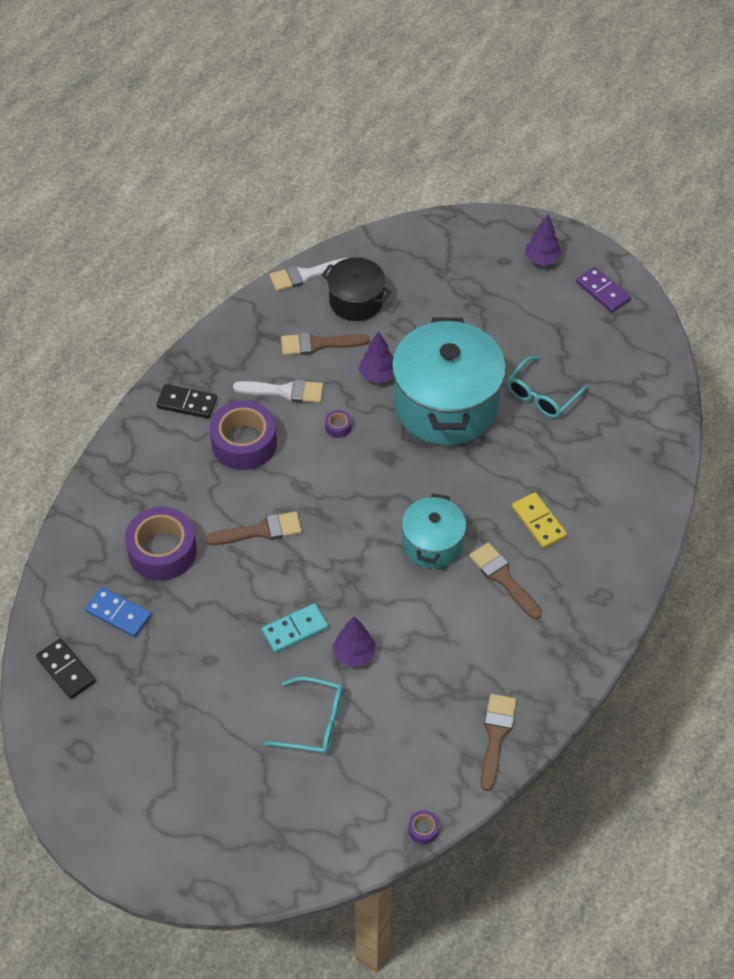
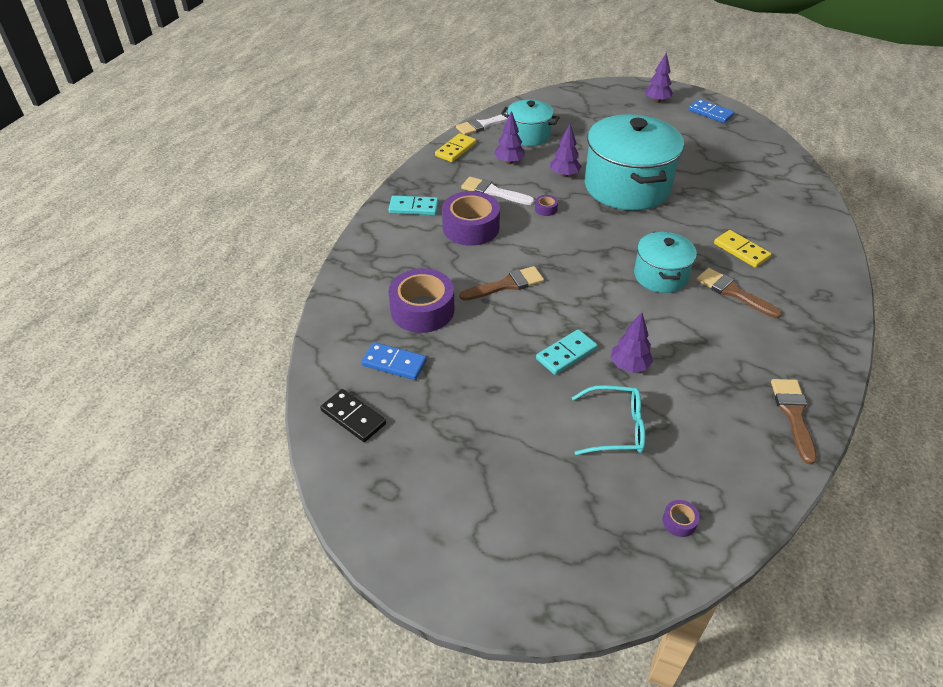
camera: 10 degrees left, 10 degrees down
(187, 403) = (413, 207): black domino -> turquoise domino
(259, 315) = (456, 150): none -> yellow domino
(285, 391) = (493, 192): white brush -> white brush turned 150 degrees counterclockwise
(318, 344) = (509, 162): brown brush -> purple tree
(356, 301) = (528, 135): black pot -> turquoise pot
(423, 829) = (768, 510): purple tape -> purple tape (679, 521)
(542, 394) = (699, 173): turquoise glasses -> none
(602, 291) = (710, 113): purple domino -> blue domino

